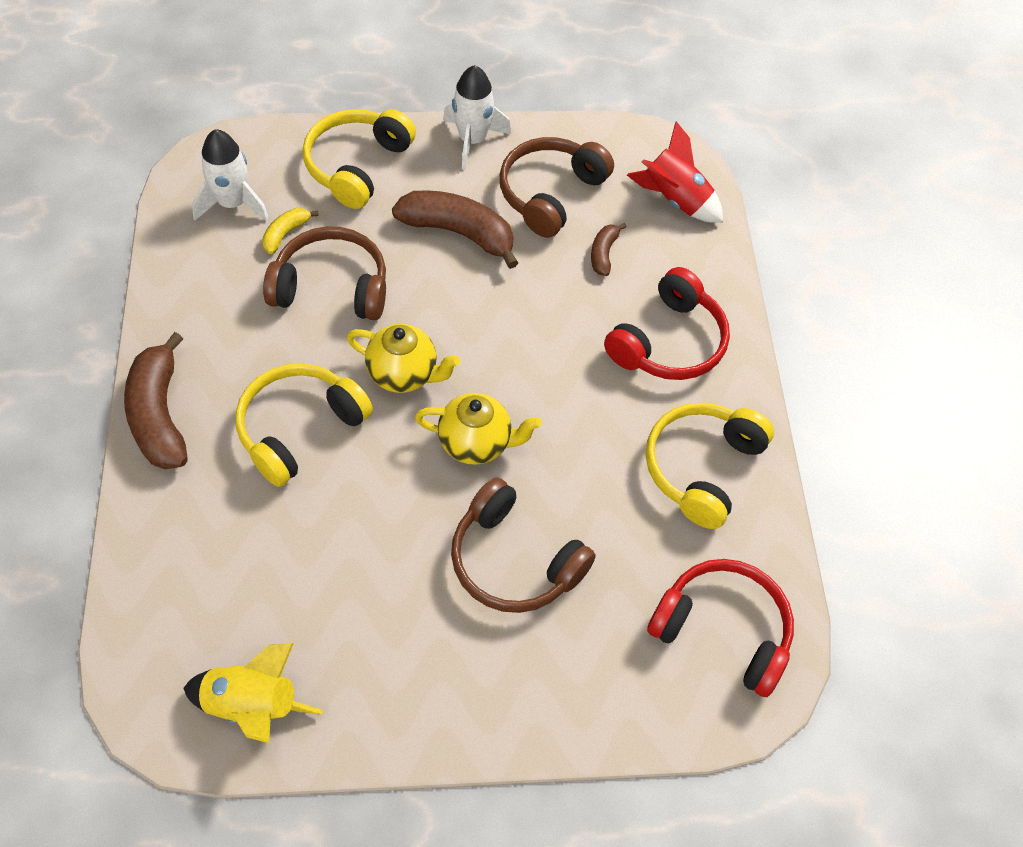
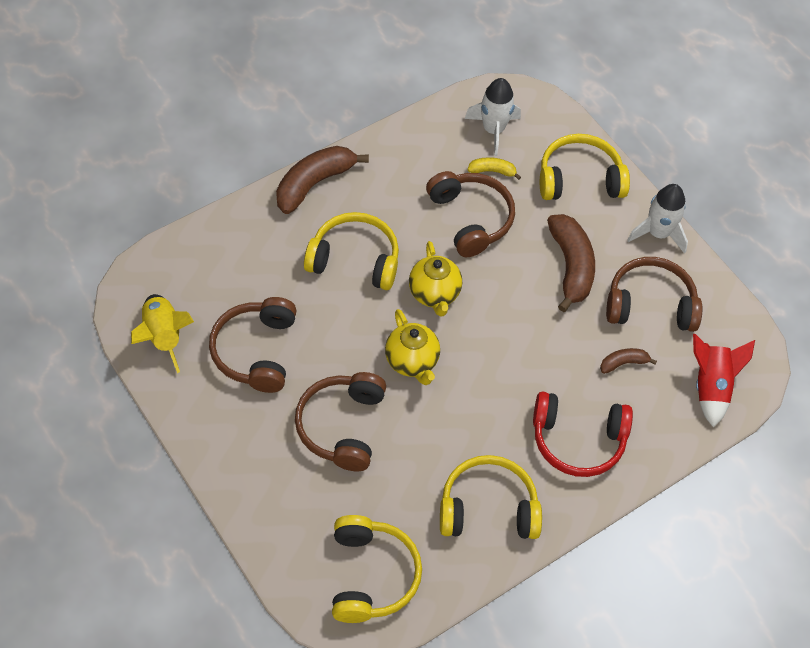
camera: 60 degrees right, 0 degrees up
(350, 603) = (256, 351): none -> brown headphones
(722, 630) = (371, 575): red headphones -> yellow headphones

